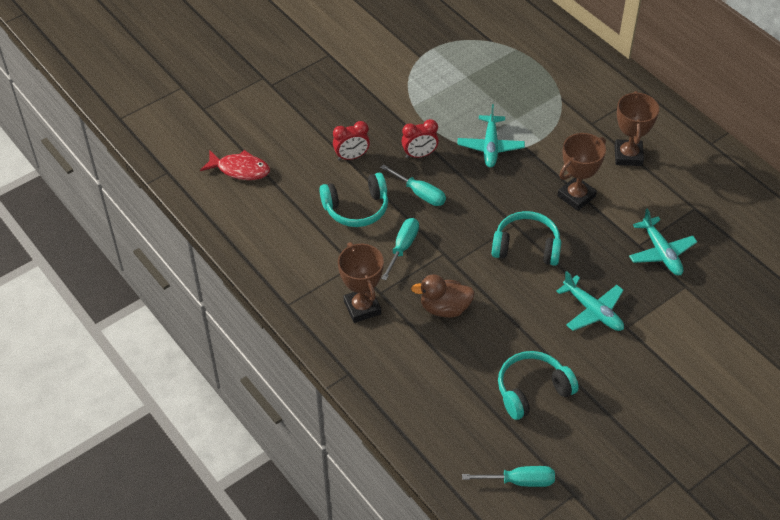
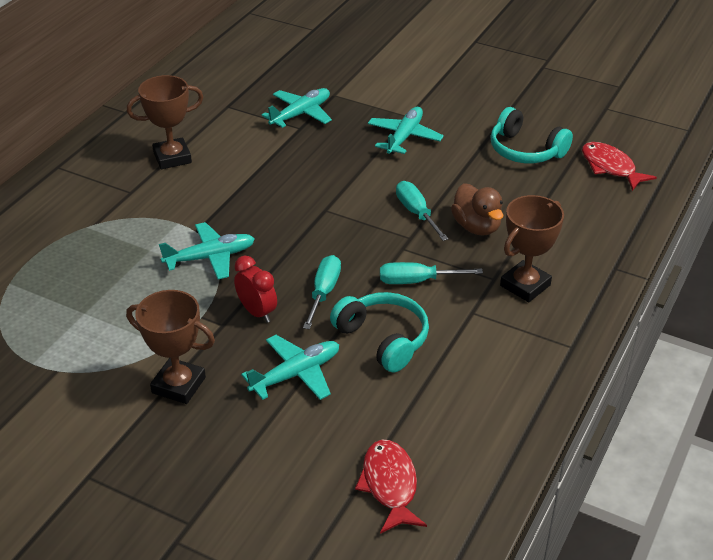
camera: 115 degrees left, 10 degrees down
(351, 157) = (296, 374): red clock -> turquoise plane
(476, 443) = (610, 167): none -> red fish
(519, 481) = (623, 136): turquoise screwdriver -> turquoise screwdriver (416, 213)
(526, 247) = (351, 194): turquoise headphones -> none
(576, 196) = (255, 178): brown trophy -> brown trophy (179, 385)

